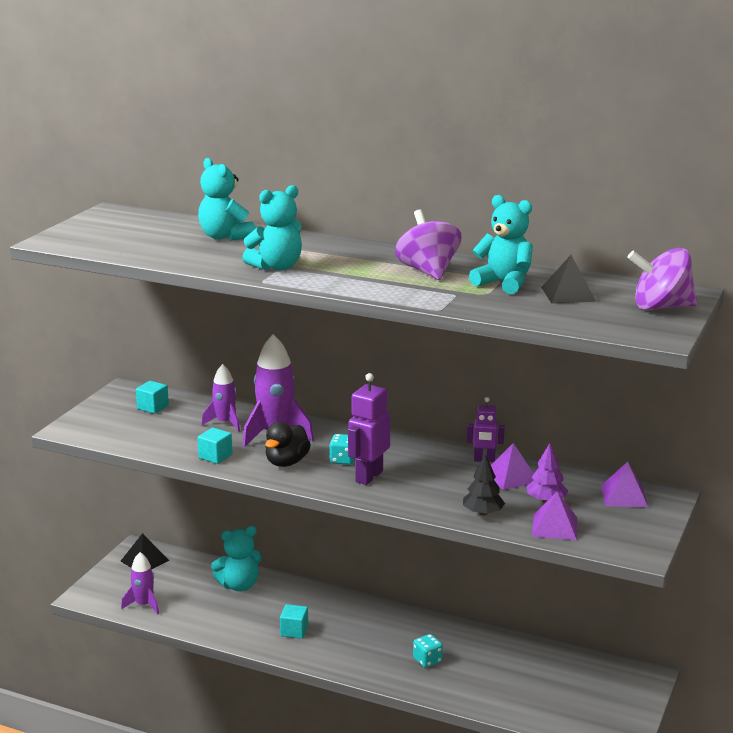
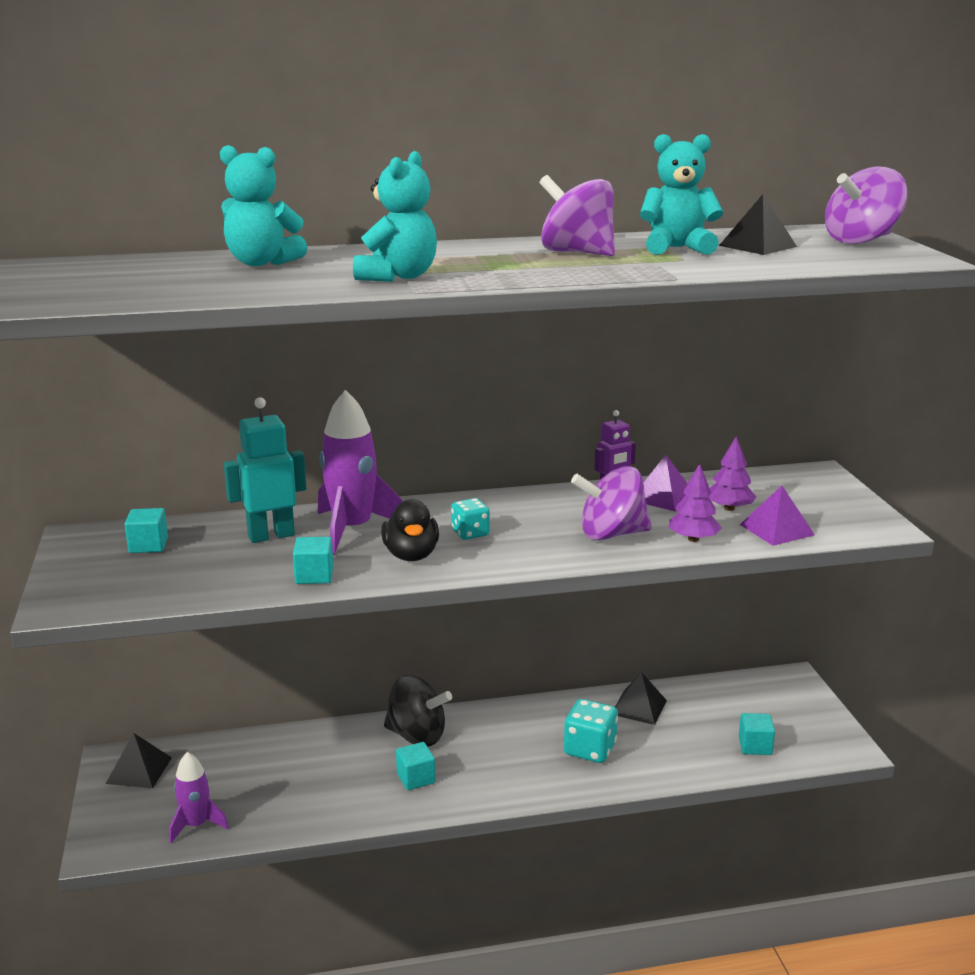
camera: 35 degrees left, 0 degrees up
(225, 423) = (271, 535): purple rocket -> turquoise robot
(239, 585) = (294, 753): turquoise teddy bear -> none
(324, 605) = (417, 736): none -> black spinning top
(368, 476) = (524, 541): purple robot -> none
(427, 660) = (590, 749): turquoise dice -> turquoise dice, size x1.57
(432, 491) = (611, 534): none -> purple spinning top
(482, 513) = (693, 539): black tree -> purple tree
(498, 647) = (639, 707): none -> black pyramid
(550, 708) = (755, 746): none -> turquoise cube
(624, 496) = (786, 483): purple pyramid -> none

